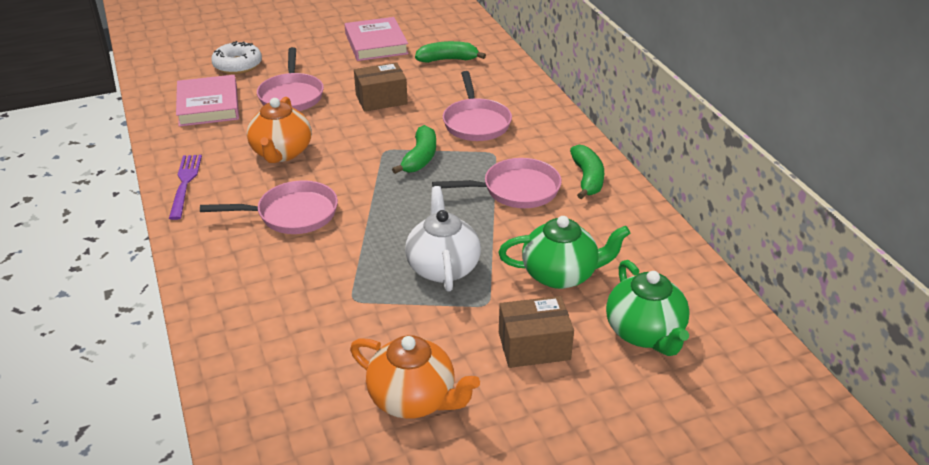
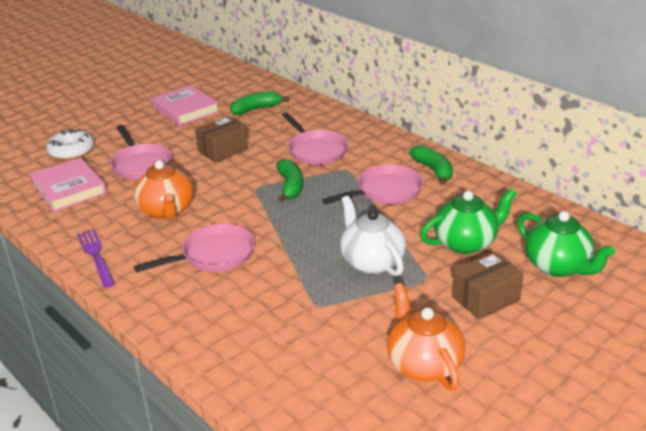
camera: 20 degrees left, 5 degrees down
(413, 399) = (423, 364): orange teapot -> orange teapot turned 120 degrees counterclockwise

